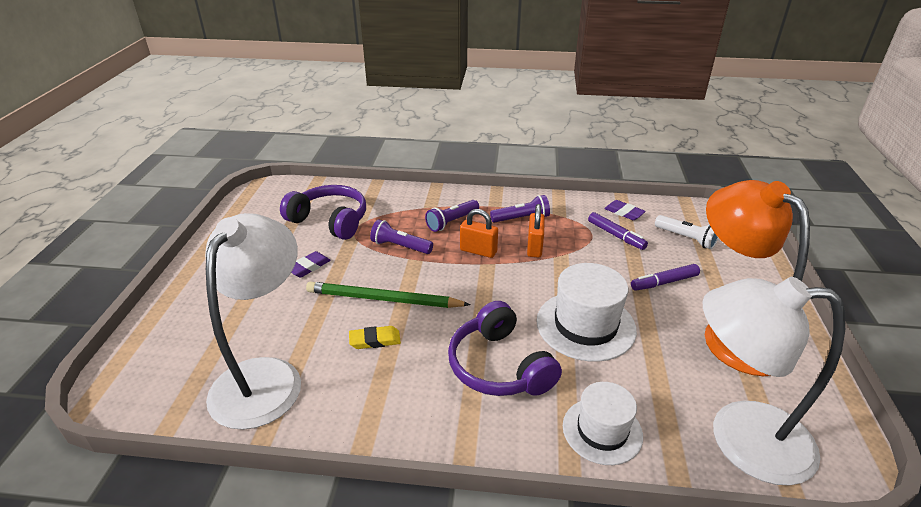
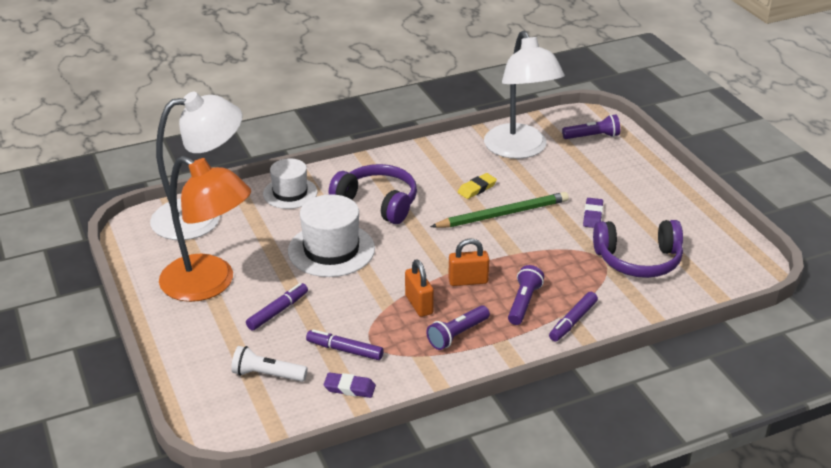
camera: 150 degrees right, 0 degrees up
(400, 246) = (542, 259): purple flashlight -> purple flashlight (592, 137)
(431, 200) = (573, 321): none -> purple marker

